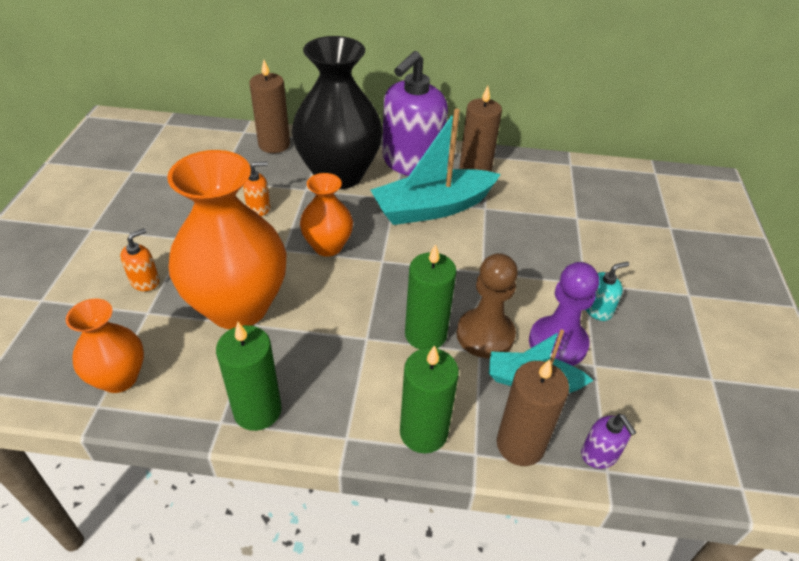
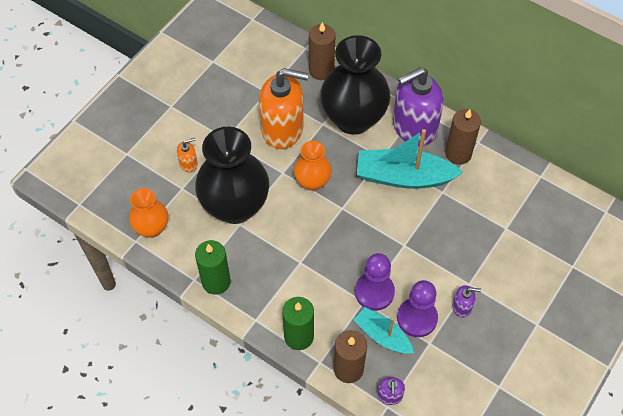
camera: 30 degrees right, 15 degrees up
(238, 307) = (235, 206): orange vase -> black vase
(259, 208) = (283, 129): orange soap dispenser -> orange soap dispenser, size x2.39
(425, 334) = (337, 275): green candle -> none
(485, 335) = (374, 292): brown pawn -> purple pawn
(597, 309) = (462, 307): turquoise soap dispenser -> purple soap dispenser

